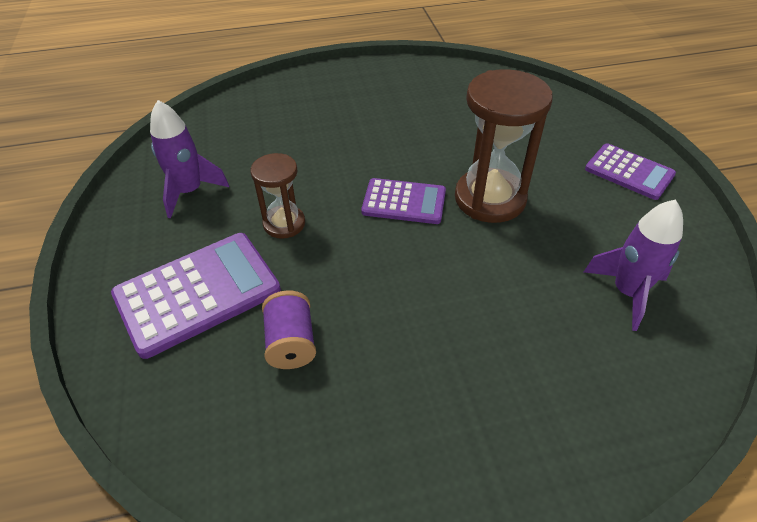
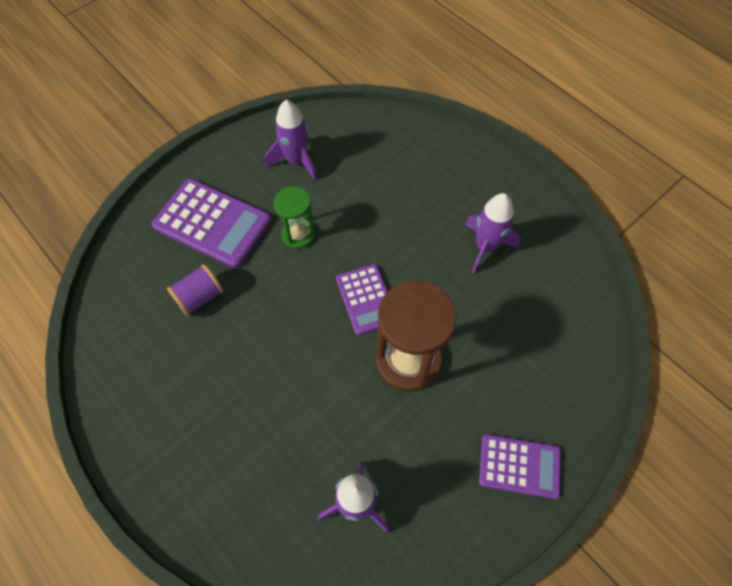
camera: 60 degrees right, 15 degrees up
(284, 224) = (298, 234): brown hourglass -> green hourglass
(407, 111) = (485, 247): none -> purple rocket
(629, 172) = (519, 466): purple calculator -> purple calculator turned 90 degrees counterclockwise

